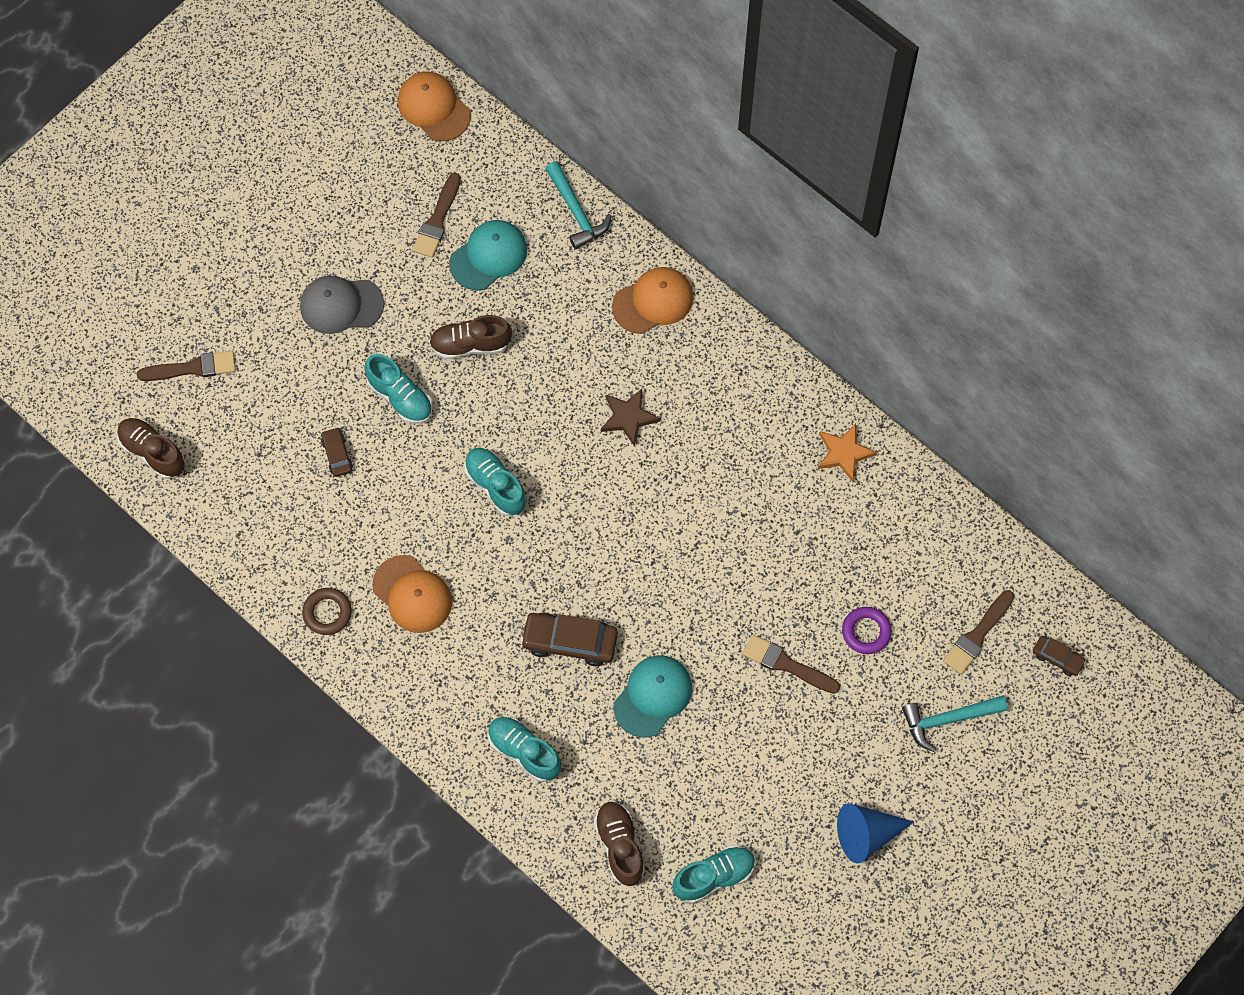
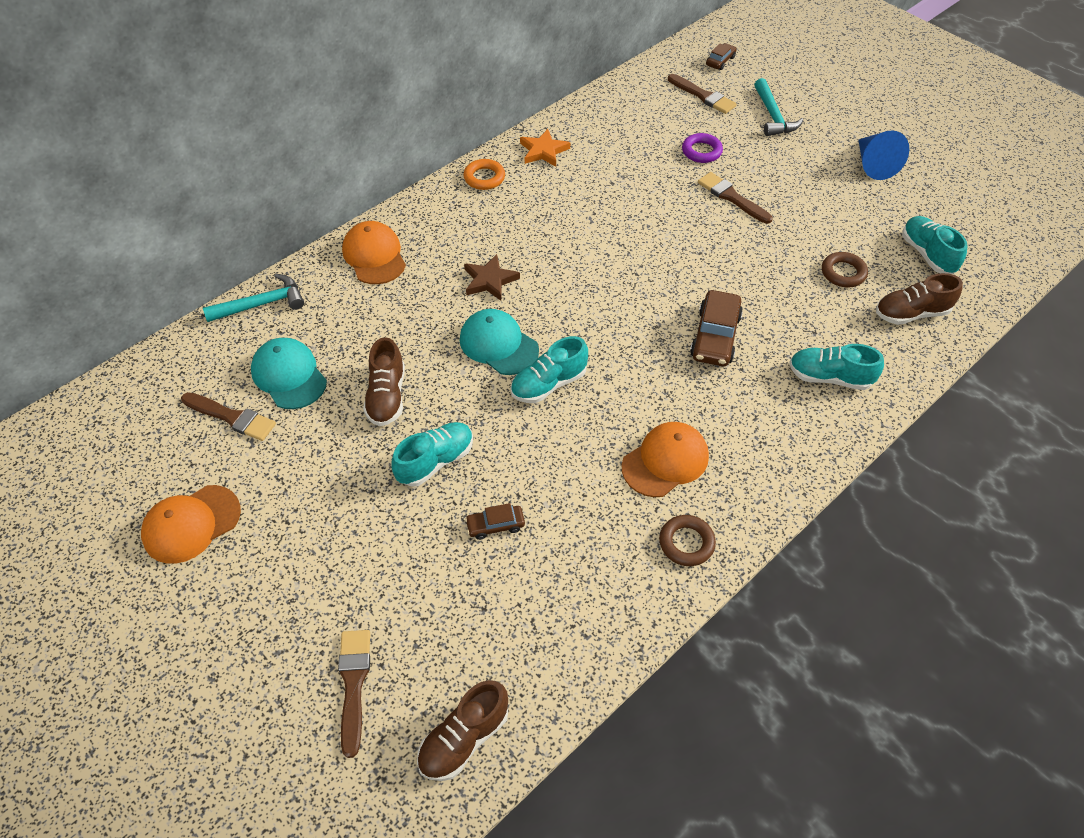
camera: 85 degrees left, 15 degrees down
(341, 305) = (309, 513): grey cap -> none
(434, 108) = (93, 413): orange cap -> orange cap (191, 524)
(524, 752) = (829, 377): turquoise shoe -> turquoise shoe turned 60 degrees clockwise
(653, 696) = (766, 282): turquoise cap -> turquoise cap (498, 344)
(674, 780) = (843, 273): none -> brown ring
(786, 664) = (731, 197): brown brush -> brown brush turned 105 degrees clockwise
(789, 394) = (484, 178): none -> orange ring

